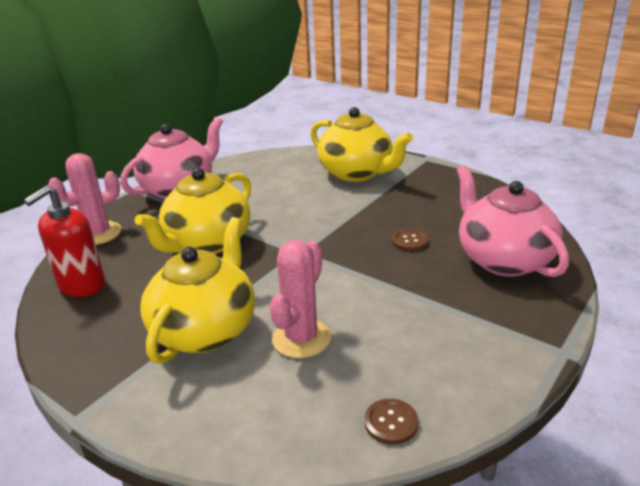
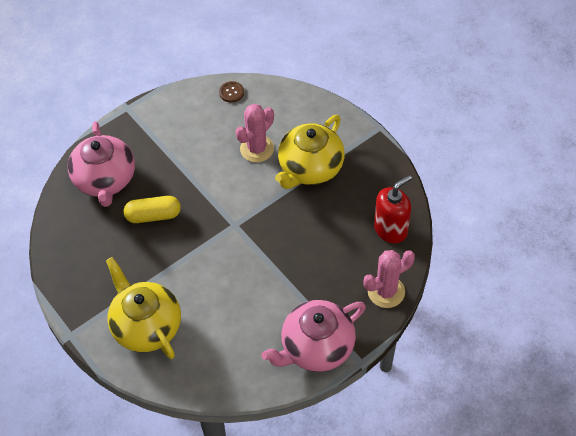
camera: 165 degrees left, 25 degrees up
(207, 243) = (299, 254): yellow teapot -> none
(410, 241) = (153, 215): brown button -> yellow capsule

